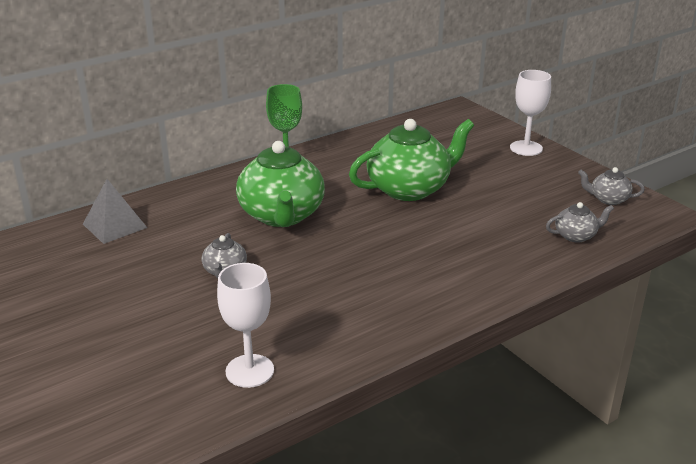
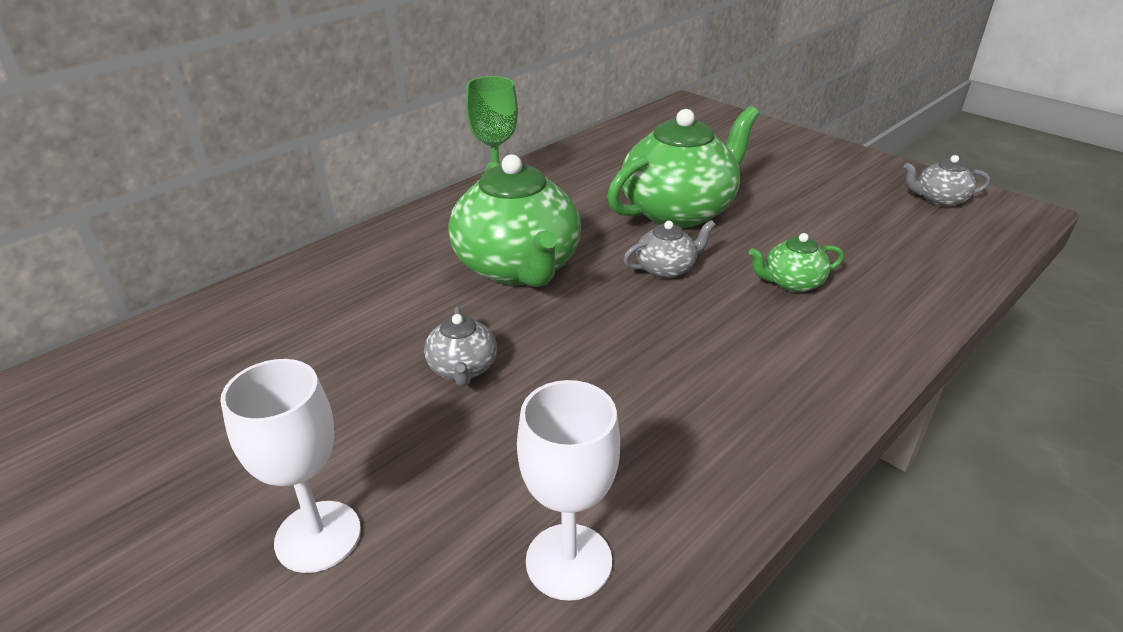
camera: 10 degrees left, 5 degrees up
(114, 225) = (266, 311): grey pyramid -> none
(462, 244) = (791, 283): none -> green teapot
(526, 148) = (796, 144): white goblet -> white goblet (318, 536)
(576, 236) = (933, 254): grey teapot -> grey teapot (666, 269)

